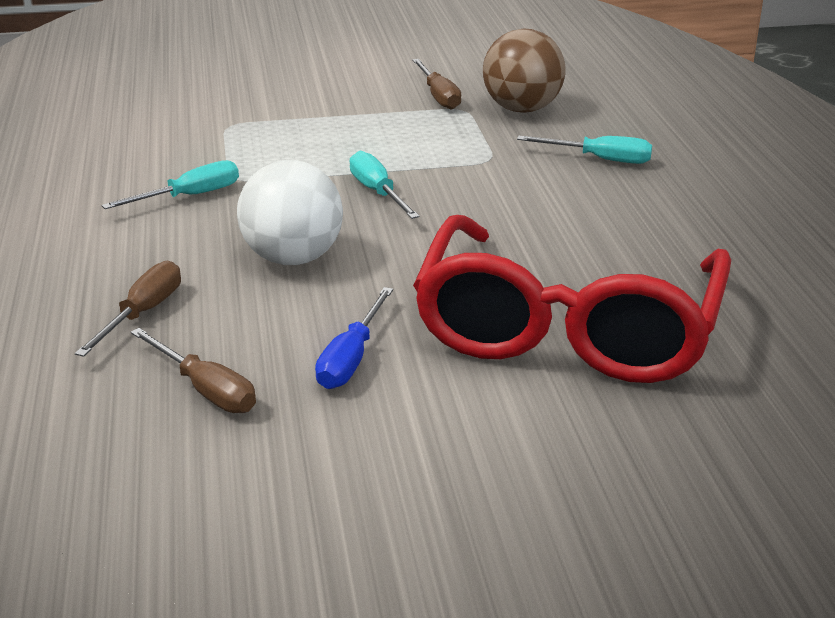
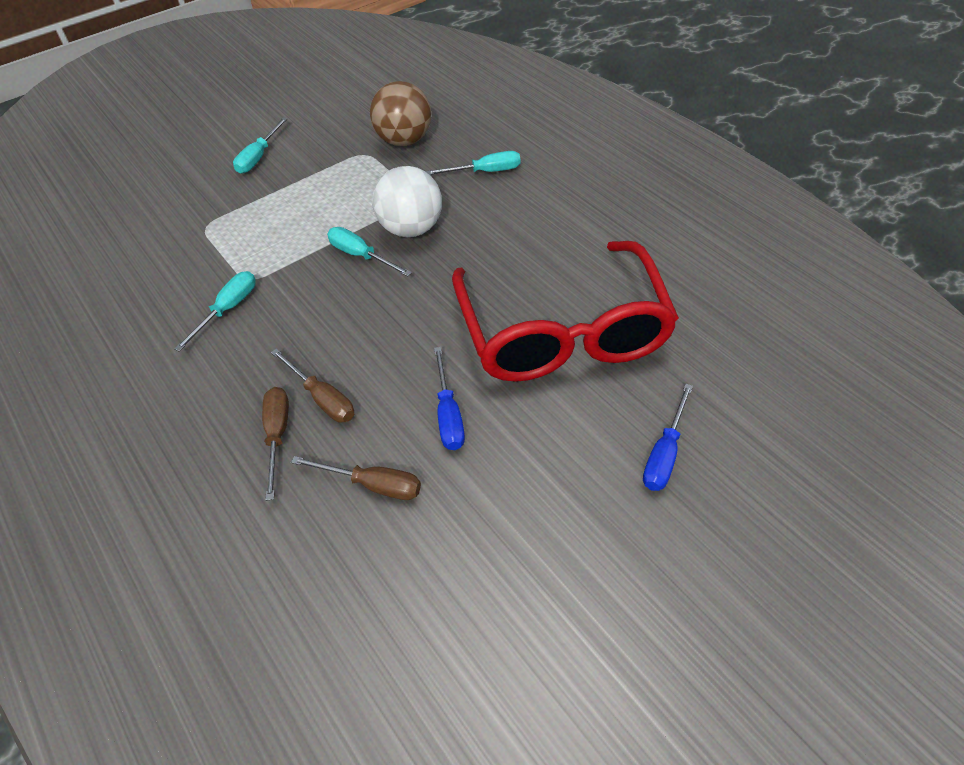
camera: 25 degrees left, 20 degrees up
(293, 258) = (346, 340): white ball -> white ball (411, 229)
(339, 84) = (258, 157): none -> turquoise screwdriver
(438, 96) = (339, 146): brown screwdriver -> brown screwdriver (322, 398)
(602, 489) = (664, 454): none -> blue screwdriver

